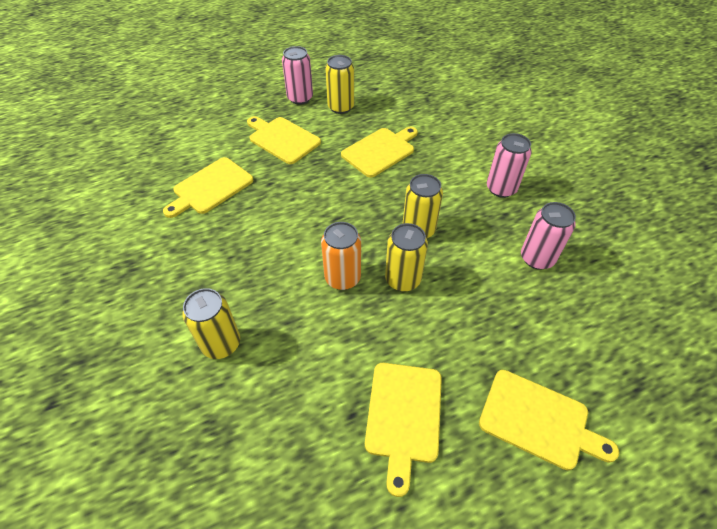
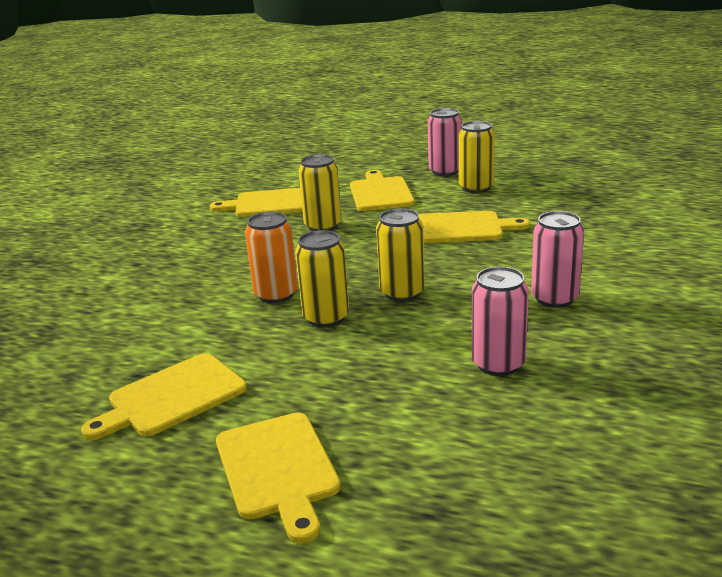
camera: 45 degrees right, 25 degrees down
(221, 343) = (125, 291): yellow can -> yellow can (323, 226)

